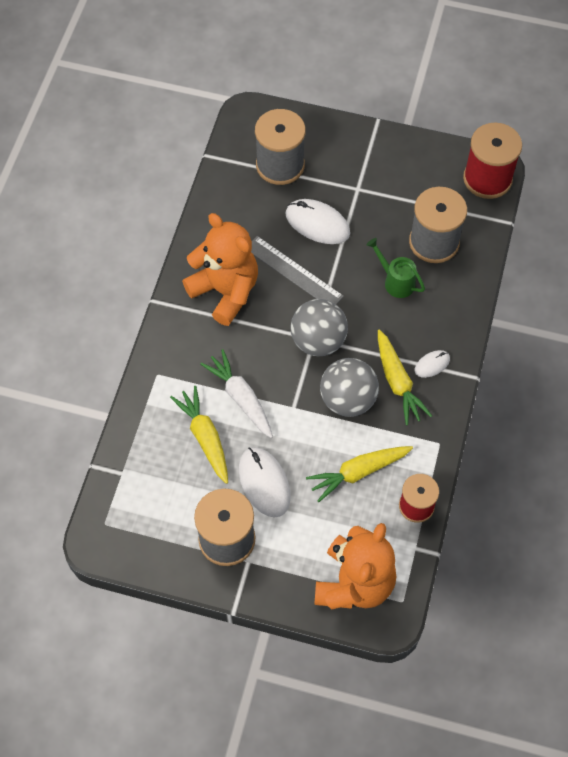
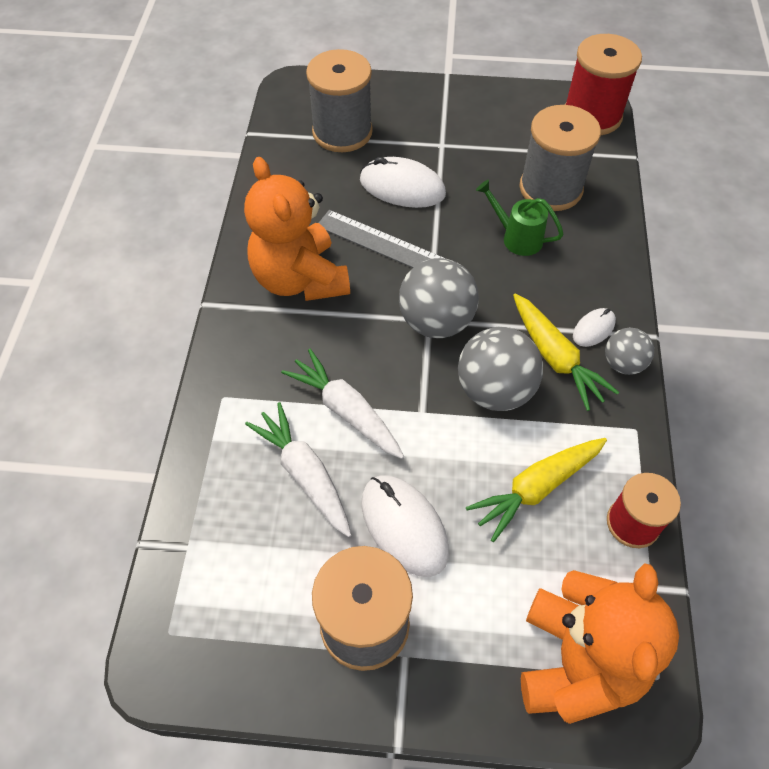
camera: 10 degrees left, 5 degrees down
(205, 437) = (304, 474): yellow carrot -> white carrot
(225, 291) = (300, 279): orange teddy bear -> orange teddy bear turned 150 degrees counterclockwise
(445, 394) = (623, 363): none -> grey ball

